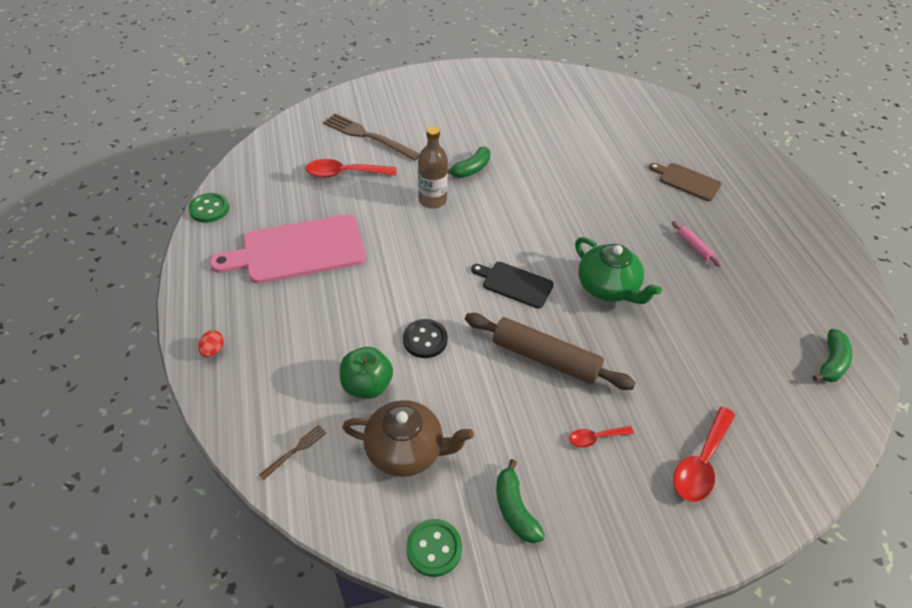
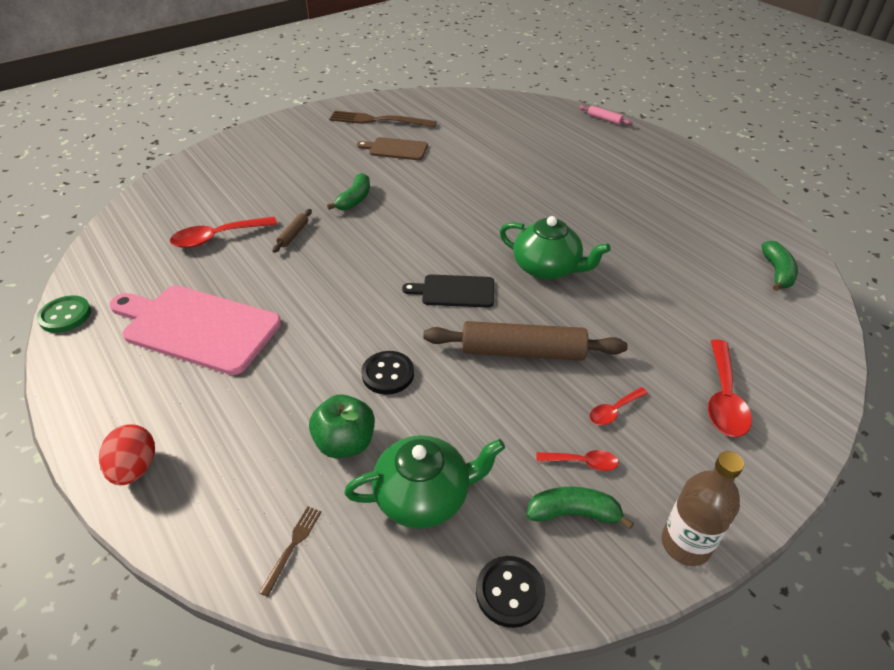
camera: 20 degrees left, 5 degrees down
(213, 350) = (135, 468): red egg -> red egg, size x1.68
(298, 250) = (197, 327): pink cutting board -> pink cutting board turned 60 degrees clockwise
(368, 136) = (228, 196): brown fork -> brown fork (379, 120)
(405, 188) = (293, 234): none -> brown rolling pin
(406, 450) = (424, 496): brown teapot -> green teapot
(432, 200) = (328, 238): brown bottle -> brown bottle (685, 544)
(434, 548) = (510, 592): green button -> black button
(515, 509) = (573, 513): green banana -> green banana turned 135 degrees clockwise
(544, 471) = (582, 462): none -> red spoon
(687, 181) = (566, 158): brown cutting board -> brown cutting board (396, 149)
(694, 247) = (604, 211): pink rolling pin -> pink rolling pin (604, 119)

